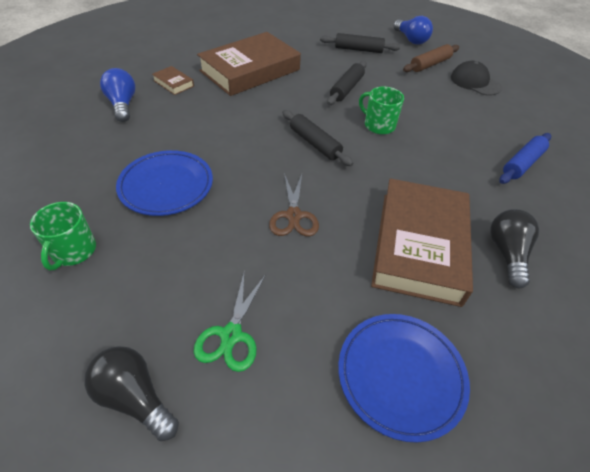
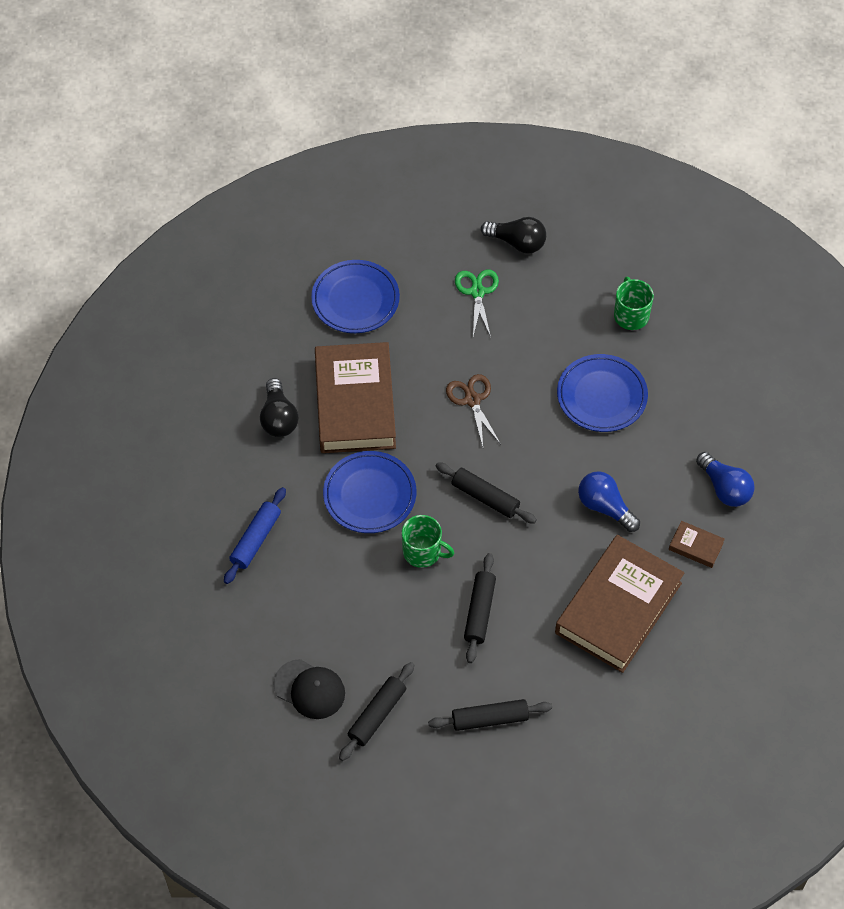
camera: 165 degrees right, 10 degrees up
(411, 40) = (415, 782): blue light bulb -> blue light bulb (605, 507)
(416, 168) = (369, 495): none -> blue plate
(430, 64) = (377, 715): brown rolling pin -> black rolling pin

